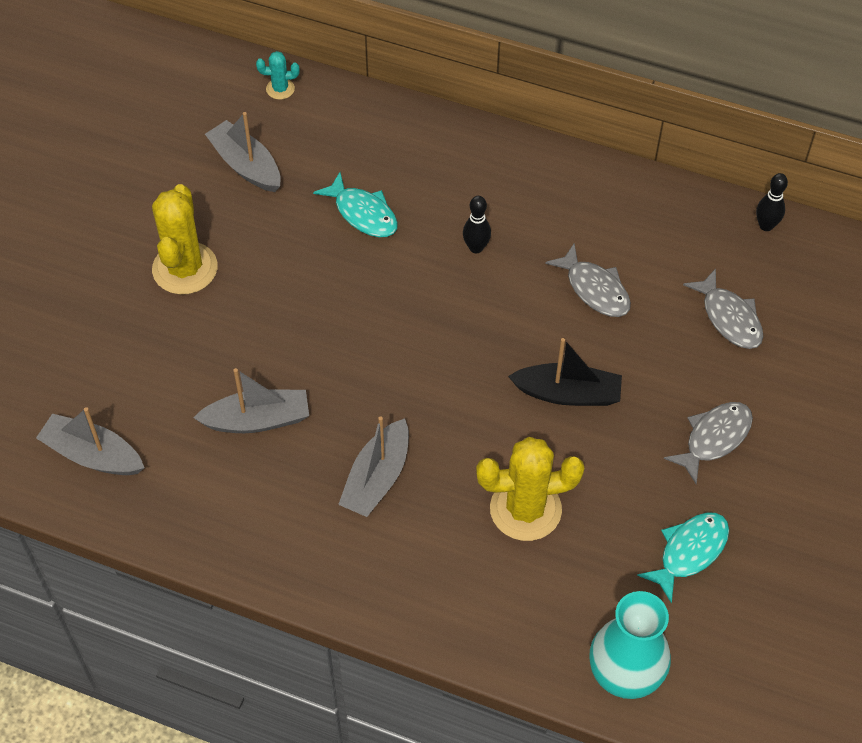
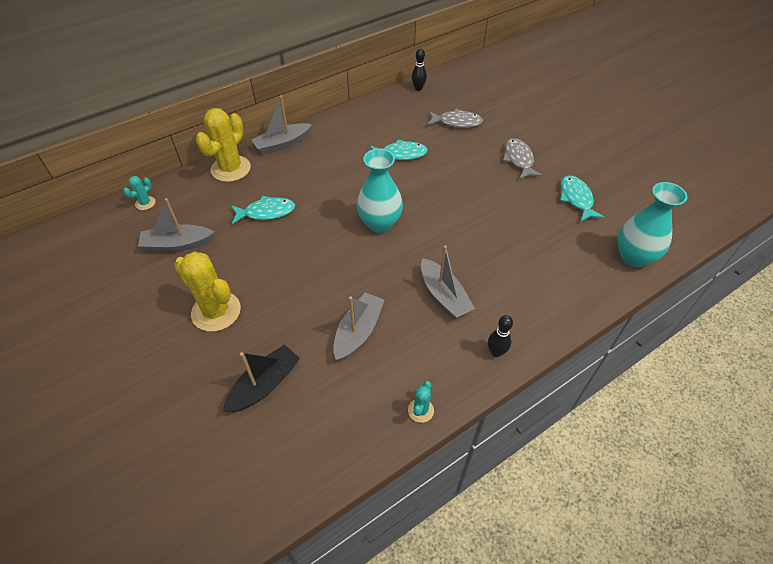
camera: 55 degrees left, 5 degrees down
(92, 455) = (306, 440): grey boat -> grey boat (282, 144)
(198, 541) = (420, 410): none -> turquoise cactus
(442, 342) = (380, 223): none -> turquoise vase
(476, 248) = (334, 181): black bowling pin -> black bowling pin (496, 352)
(525, 509) = (510, 244): yellow cactus -> yellow cactus (231, 169)
(568, 393) = (453, 193): black boat -> black boat (264, 384)
(595, 289) = (401, 154): grey fish -> turquoise fish

